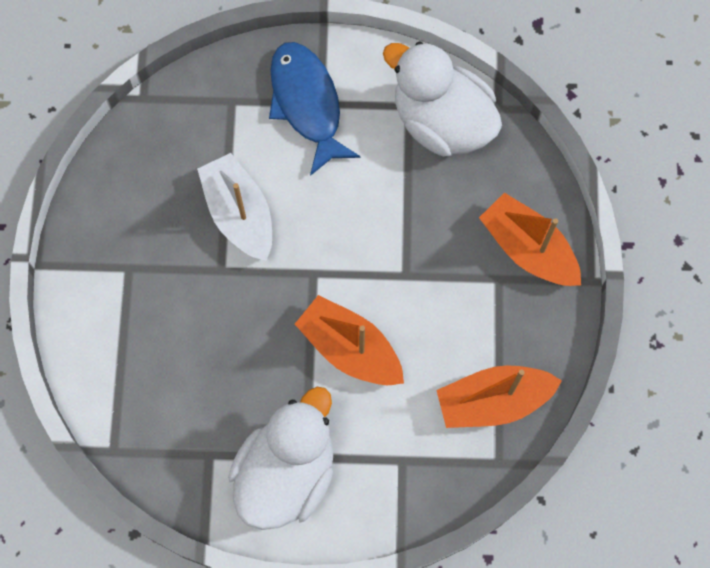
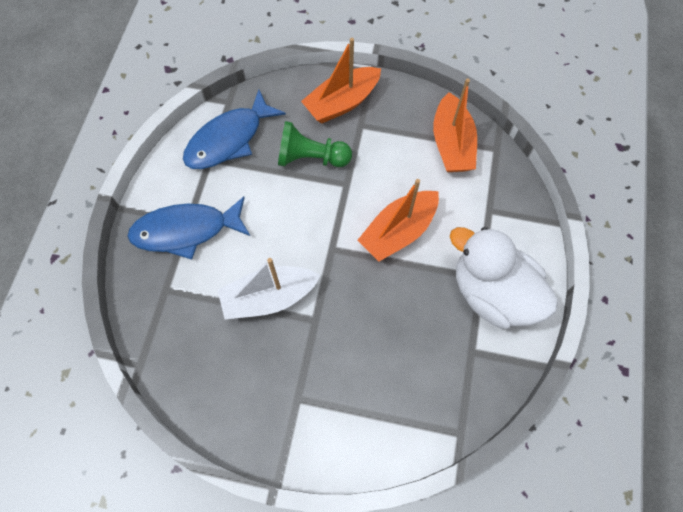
camera: 80 degrees left, 5 degrees down
(435, 225) = (311, 158): none -> green pawn
(441, 122) = (229, 139): white duck -> blue fish

